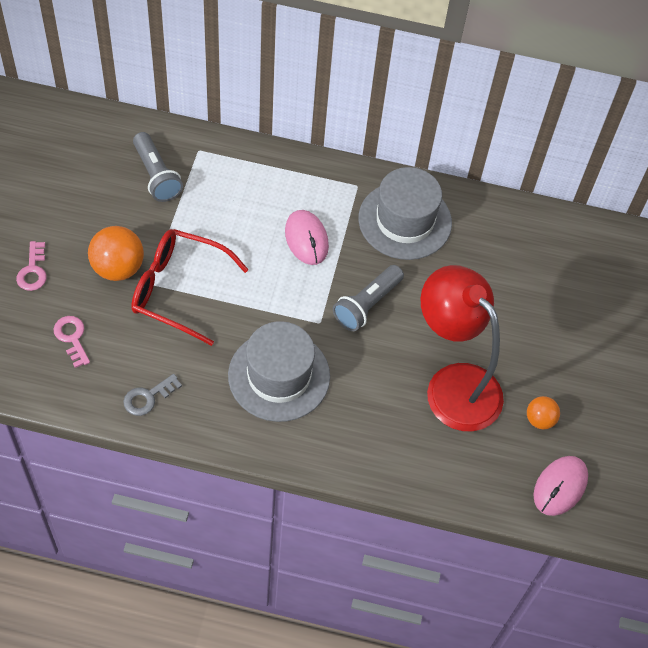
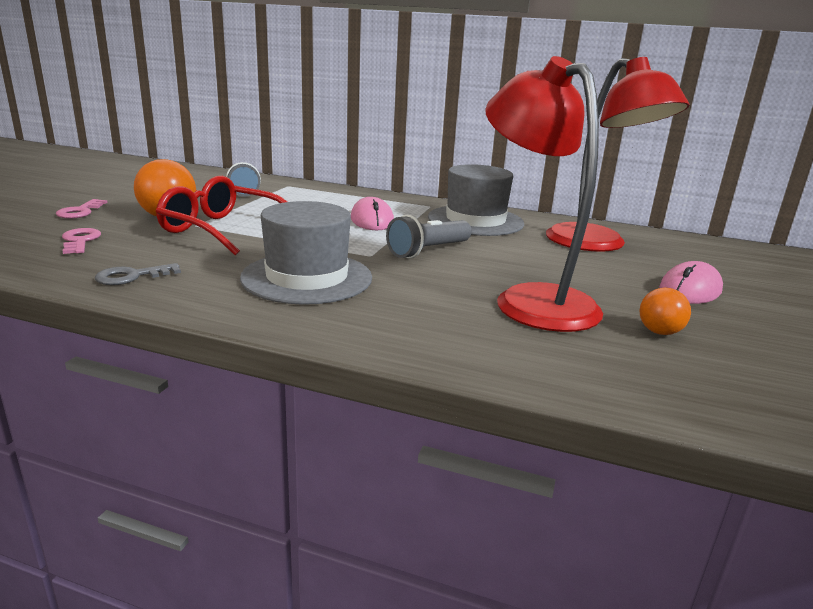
camera: 10 degrees right, 35 degrees down
(515, 262) = (596, 245): none -> red lamp
(560, 487) = (716, 389): pink mouse -> pink mouse (690, 290)

